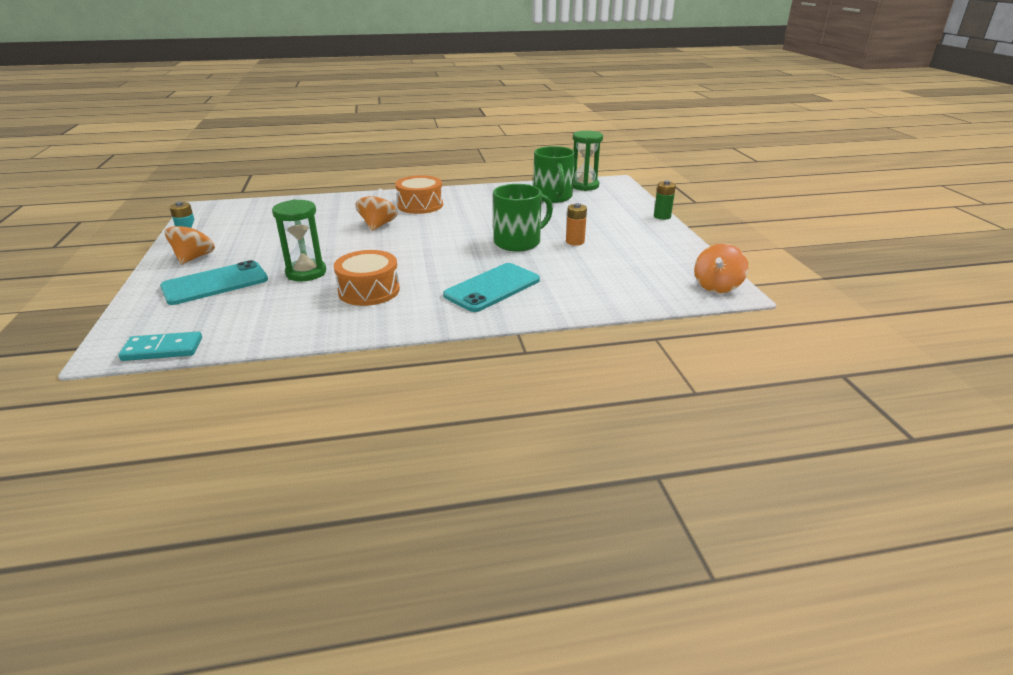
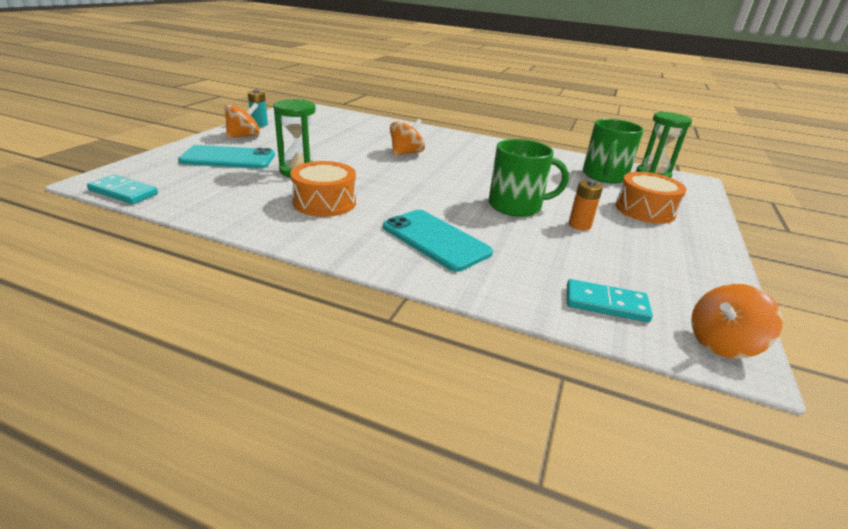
camera: 30 degrees right, 0 degrees up
(420, 205) = (463, 148): orange drum -> orange drum (645, 210)
(492, 288) = (435, 240): turquoise phone -> turquoise phone turned 60 degrees clockwise
(640, 288) = (606, 303): none -> turquoise domino
(662, 216) = (721, 232): green battery -> none

